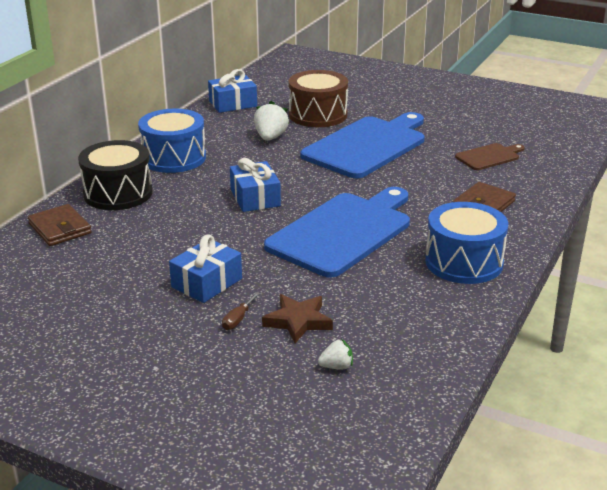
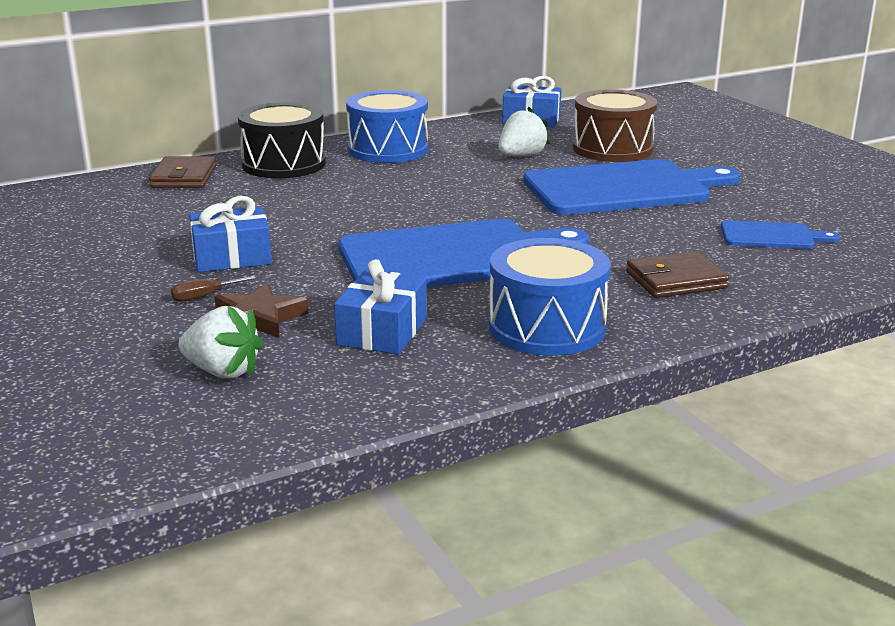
camera: 35 degrees right, 5 degrees down
(255, 198) = (410, 202): blue gift -> blue gift (382, 331)
(336, 366) = (223, 372): white strawberry -> white strawberry, size x1.73
(489, 156) = (771, 236): brown cutting board -> blue cutting board

